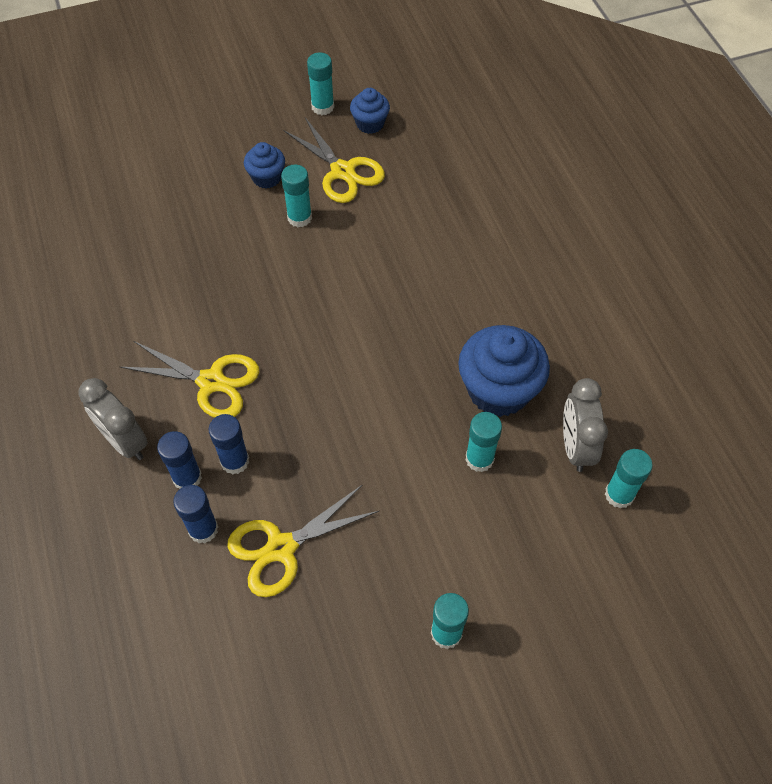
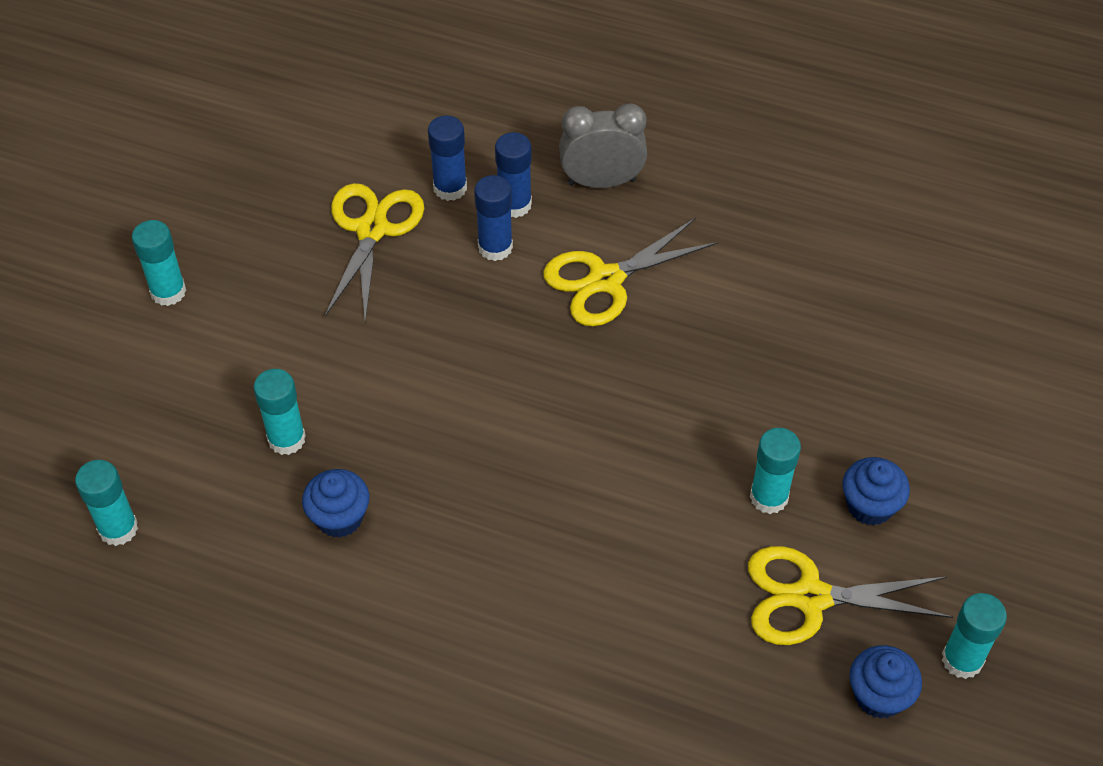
camera: 130 degrees right, 5 degrees down
(498, 390) = (339, 517): blue cupcake -> blue cupcake, size x0.54
(575, 446) = (205, 534): grey clock -> none

